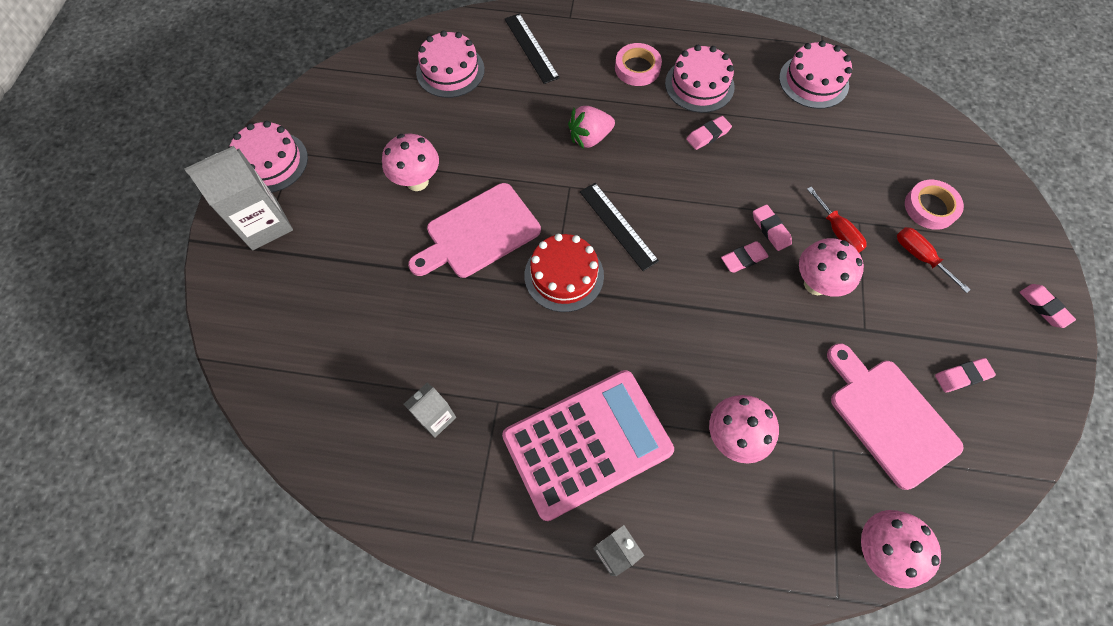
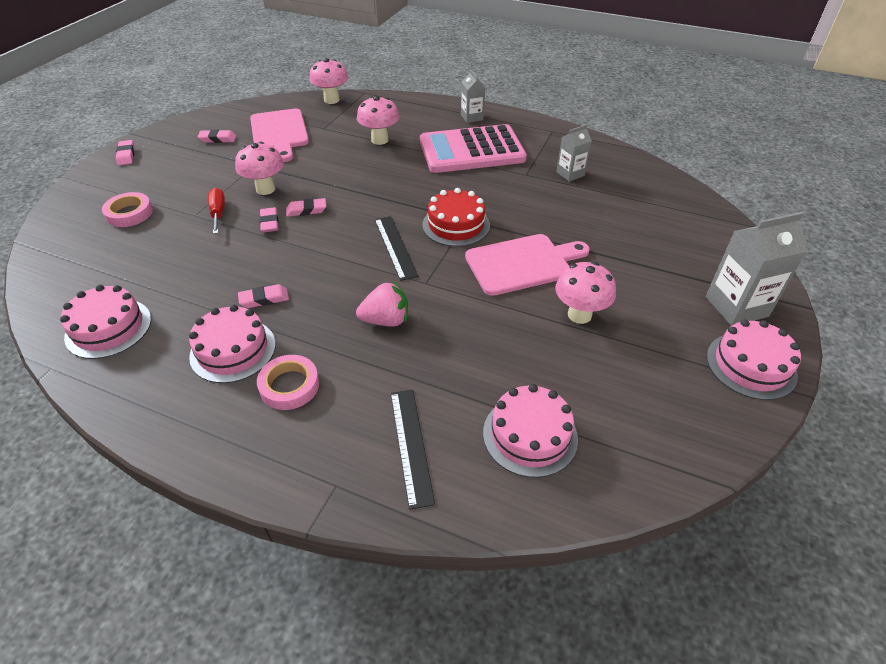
camera: 165 degrees left, 20 degrees down
(919, 257) = (174, 189): red screwdriver -> none

